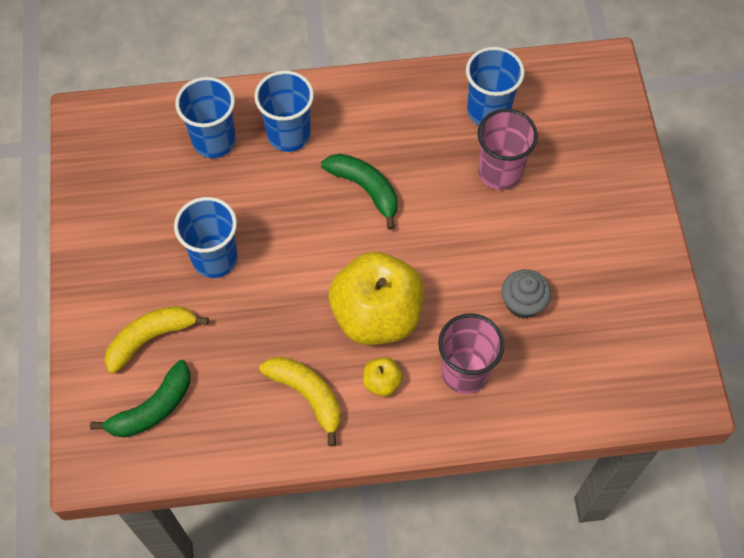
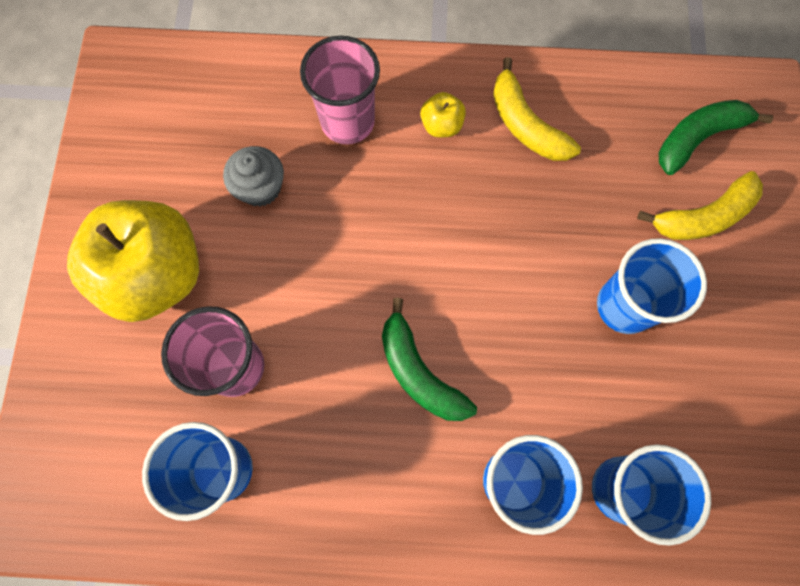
camera: 170 degrees left, 10 degrees up
(376, 315) = (434, 200): yellow apple -> yellow apple (156, 275)

